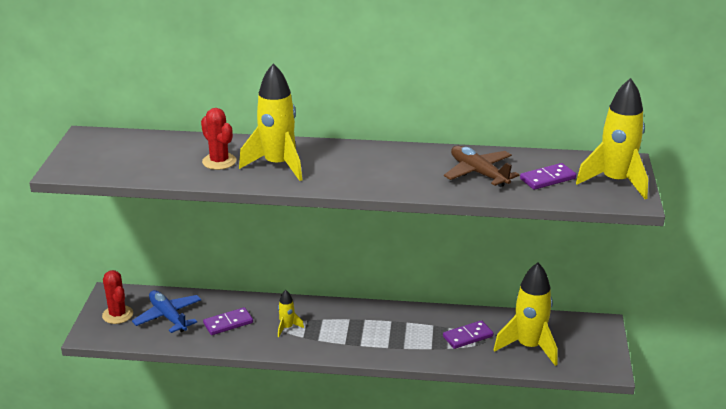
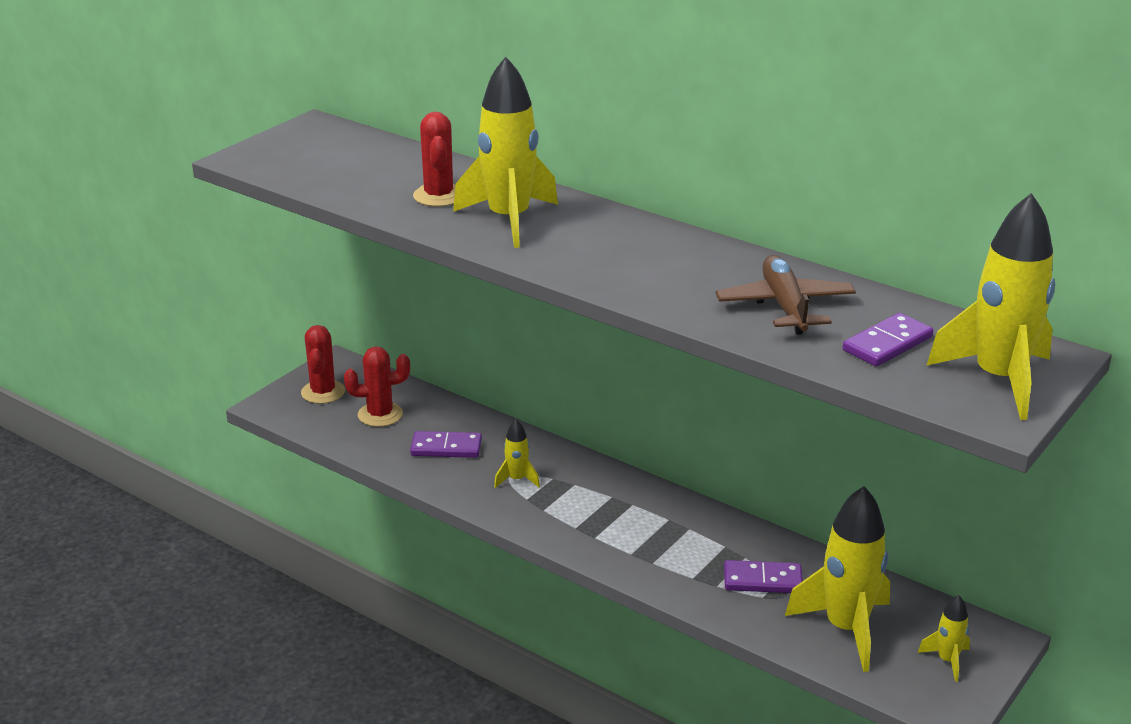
camera: 30 degrees right, 0 degrees up
(168, 317) = (380, 415): blue plane -> red cactus
(547, 179) = (887, 344): purple domino -> purple domino turned 45 degrees counterclockwise
(588, 344) = (947, 660): none -> yellow rocket

